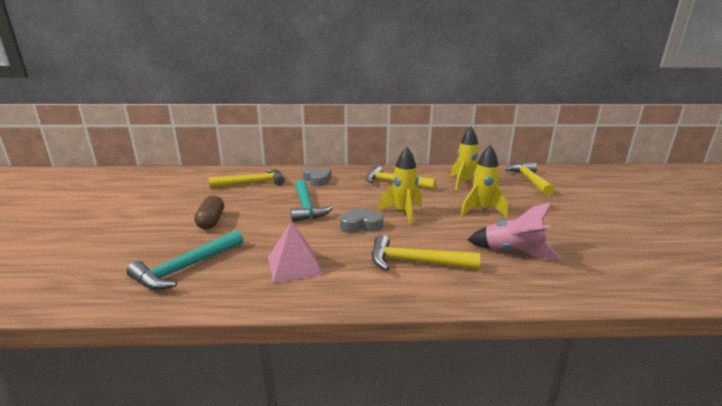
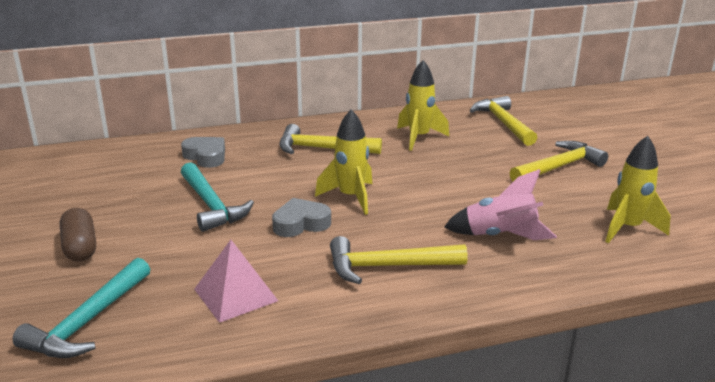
camera: 15 degrees left, 5 degrees up
(253, 183) = (108, 174): yellow hammer -> yellow hammer (559, 167)
(481, 210) = (451, 180): yellow rocket -> yellow rocket (627, 228)

